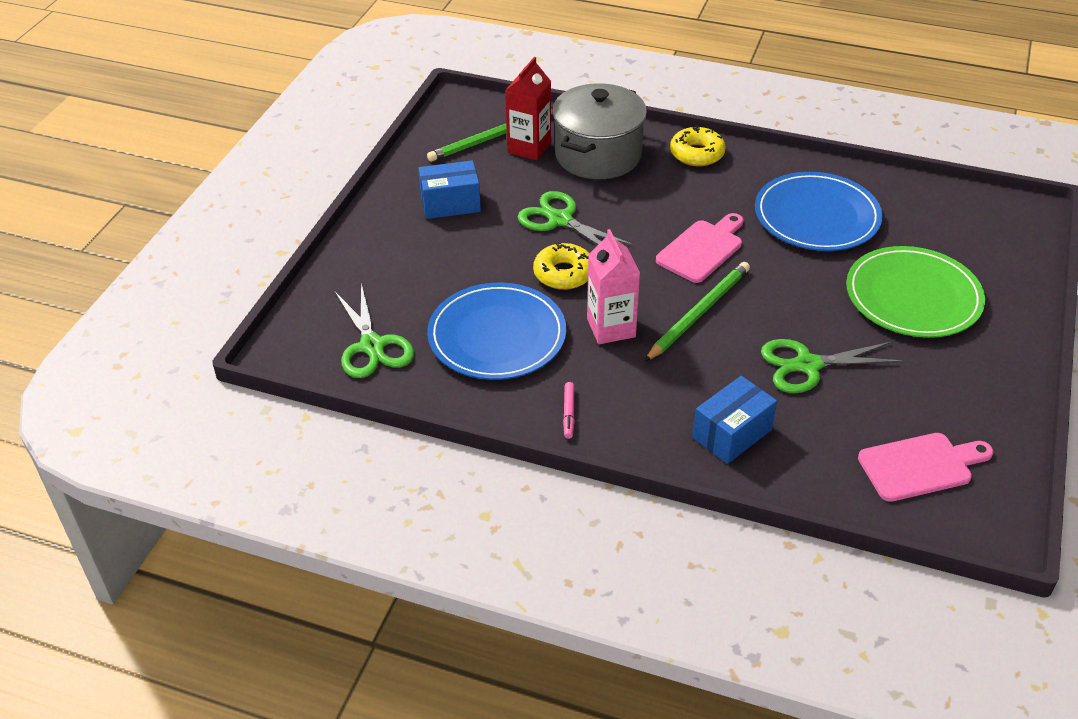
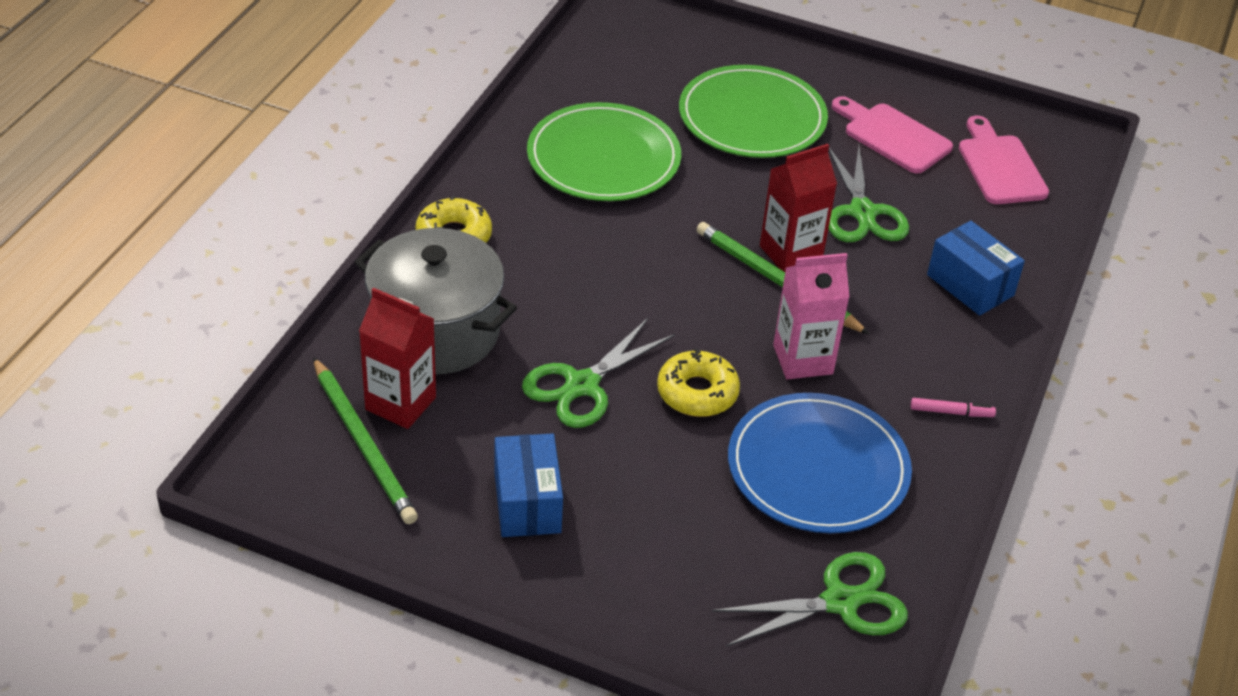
camera: 90 degrees left, 0 degrees up
(702, 249) = (657, 261): pink cutting board -> pink cutting board (892, 136)
(736, 321) = (790, 253): none -> red carton
(817, 216) = (603, 158): blue plate -> green plate

